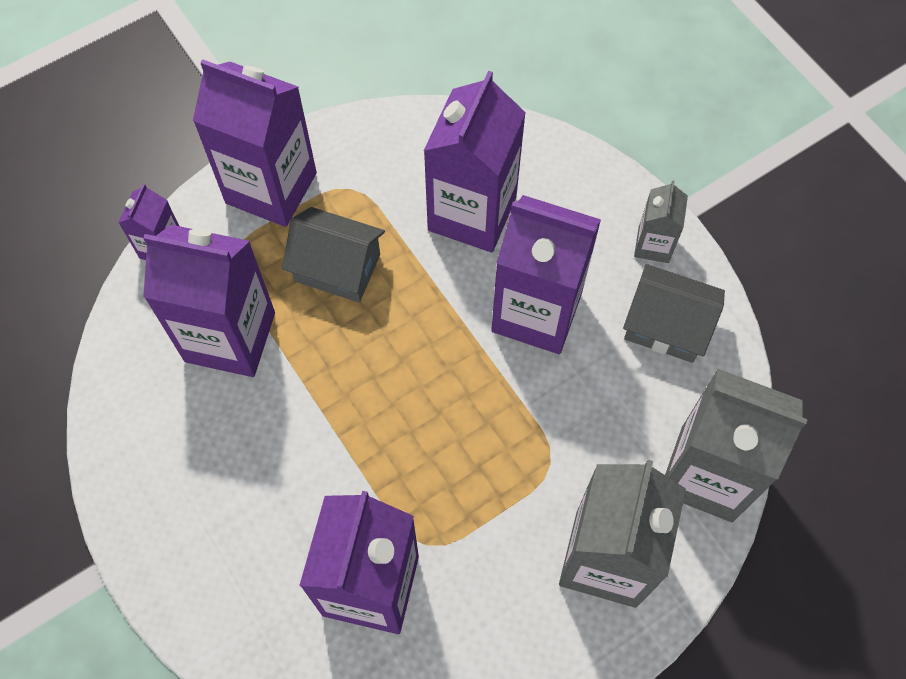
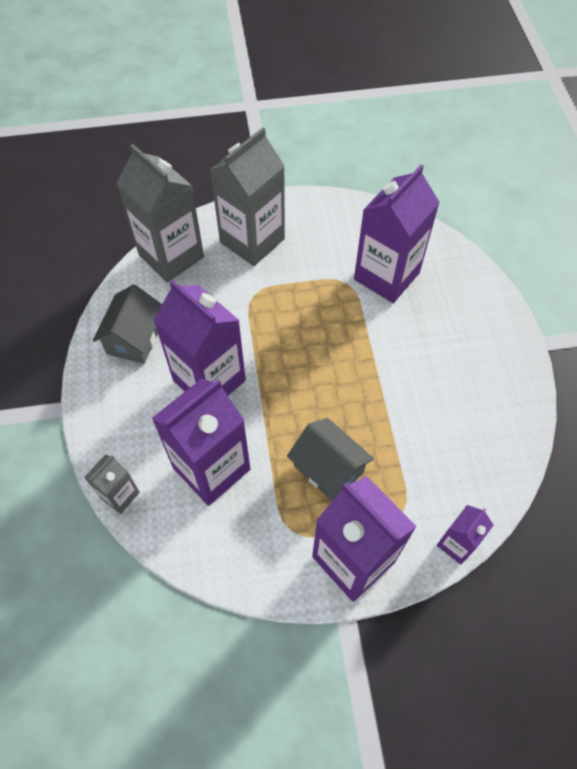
camera: 155 degrees left, 5 degrees down
(230, 337) = (424, 450): purple carton -> none
(653, 245) = (104, 391): grey carton -> grey carton (120, 495)
(666, 326) = (135, 338): grey house -> grey house turned 60 degrees clockwise

